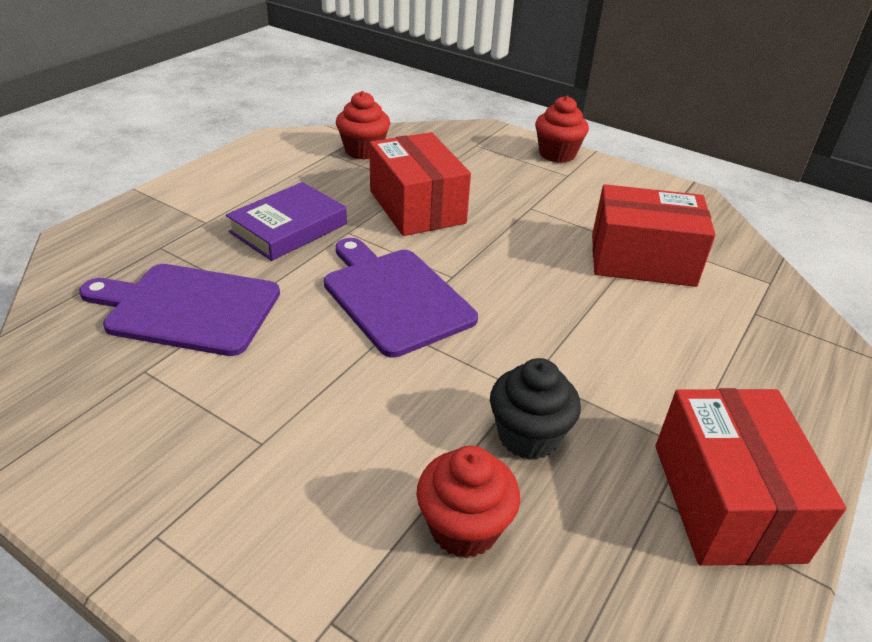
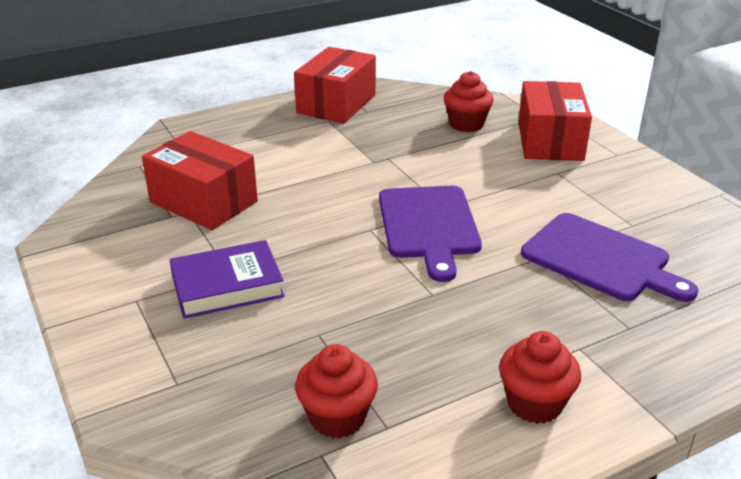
camera: 150 degrees left, 5 degrees down
(288, 228) = (491, 314): purple book -> purple book (227, 286)
(417, 207) = (342, 304): red box -> red box (550, 141)
(528, 436) = (405, 141): black cupcake -> none
(557, 154) = (101, 334): red cupcake -> red cupcake (534, 403)

